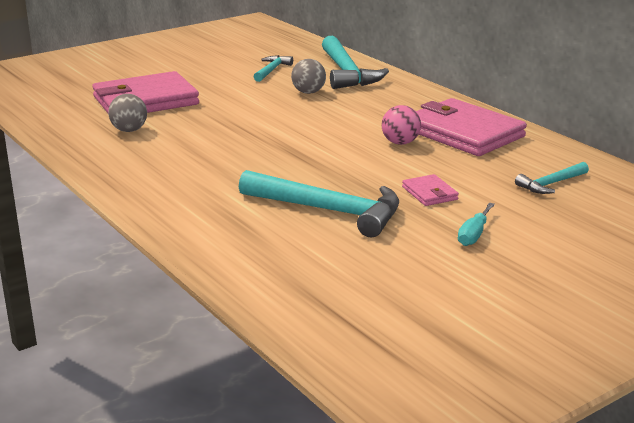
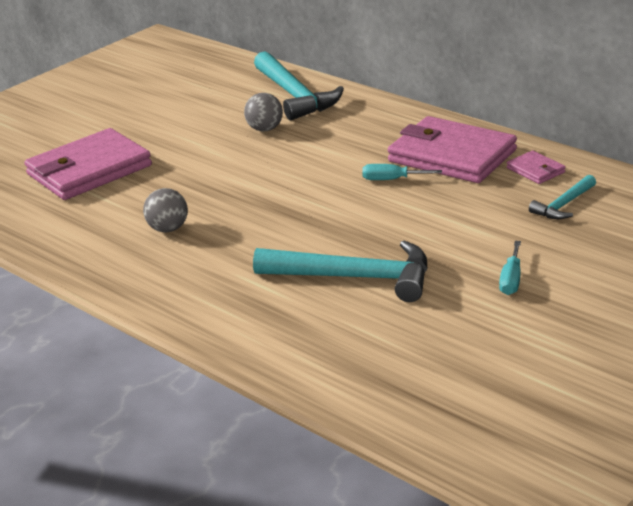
camera: 10 degrees left, 5 degrees up
(129, 130) = (91, 213): grey ball -> grey ball (168, 229)
(271, 70) = (210, 105): turquoise hammer -> none
(400, 143) = (391, 179): pink ball -> turquoise screwdriver
(429, 193) = (447, 238): pink wallet -> pink wallet (535, 170)

